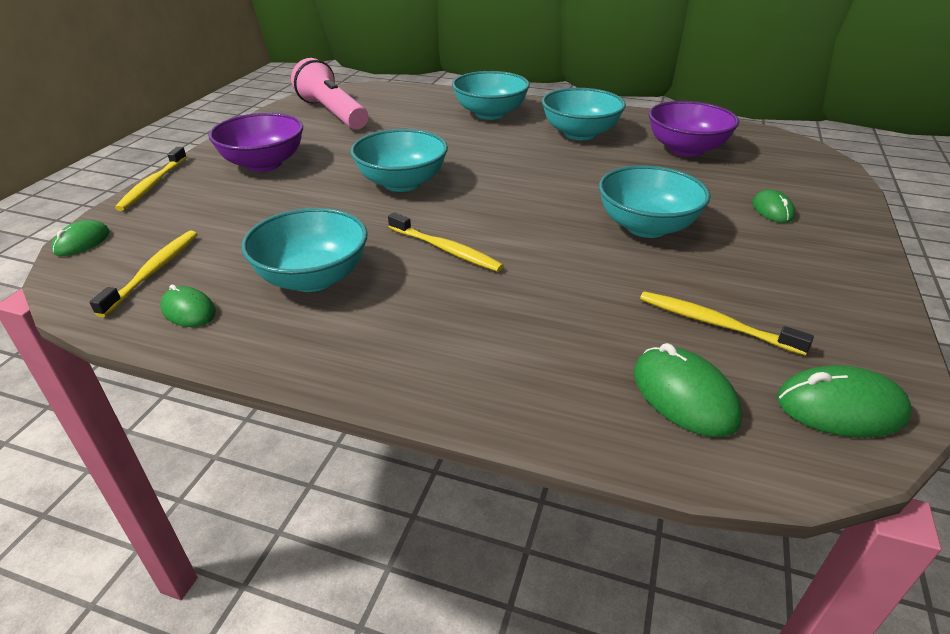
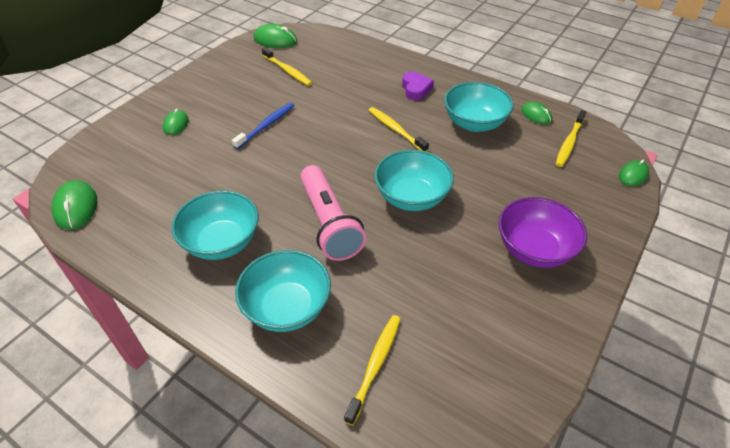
camera: 165 degrees left, 10 degrees up
(152, 185) = (623, 234): yellow toothbrush -> yellow toothbrush (375, 365)
(332, 113) = (476, 353): pink flashlight -> pink flashlight (329, 223)
(430, 326) = (416, 89): none -> purple heart
(646, 227) = (266, 125): turquoise bowl -> blue toothbrush
(684, 396) = (326, 51): green mouse -> green mouse (76, 207)
(686, 149) = (154, 197): purple bowl -> none

